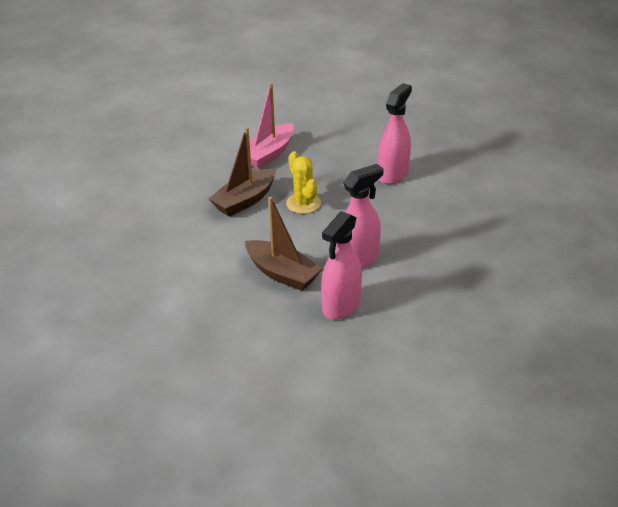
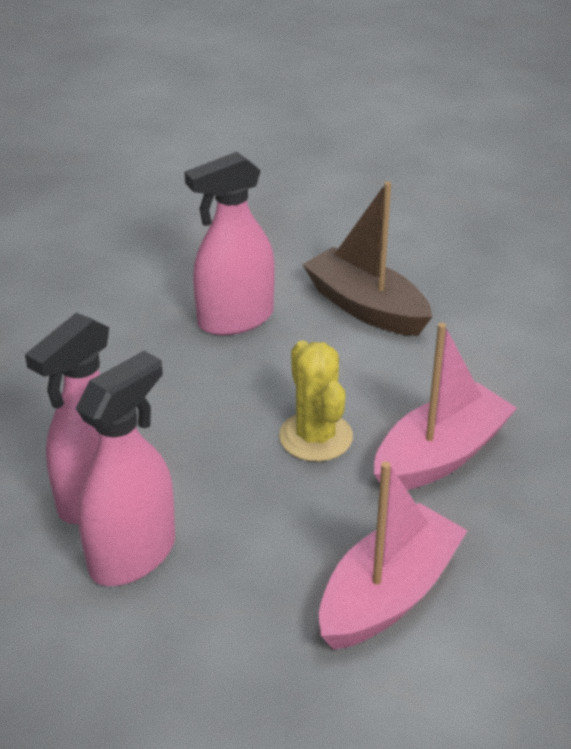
camera: 175 degrees left, 0 degrees up
(245, 200) = (440, 455): brown boat -> pink boat
(341, 305) = (279, 257): pink spray bottle -> pink spray bottle (133, 554)

